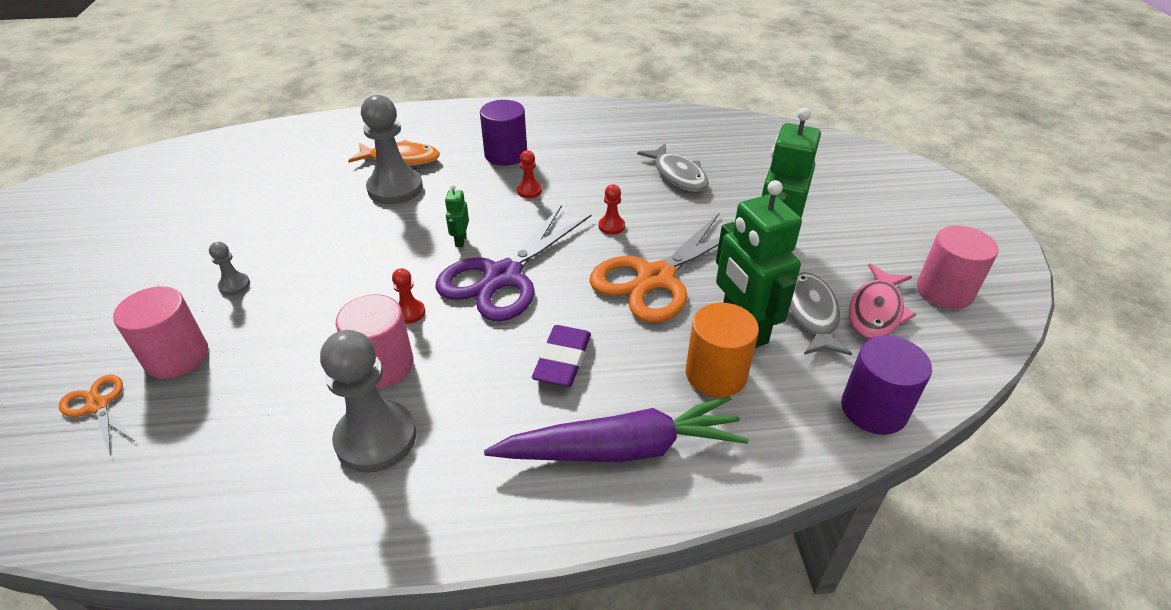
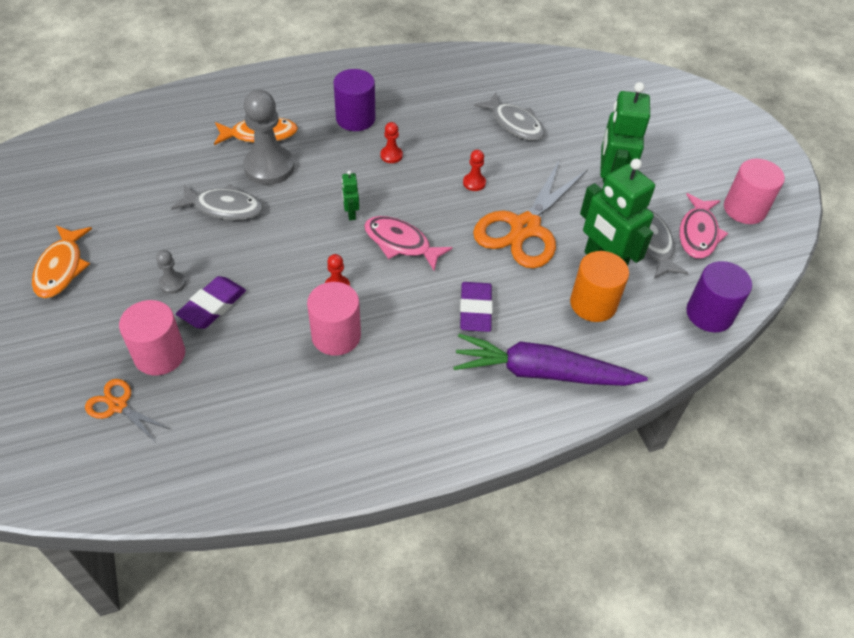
camera: 15 degrees left, 10 degrees up
(133, 256) = (61, 268): none -> orange fish
(263, 313) = (212, 306): none -> purple eraser
(329, 220) = (224, 207): none -> grey fish
(376, 438) = (357, 394): grey pawn -> none
(503, 277) = (401, 243): purple scissors -> pink fish
(622, 449) = (542, 372): purple carrot -> purple carrot turned 150 degrees counterclockwise

